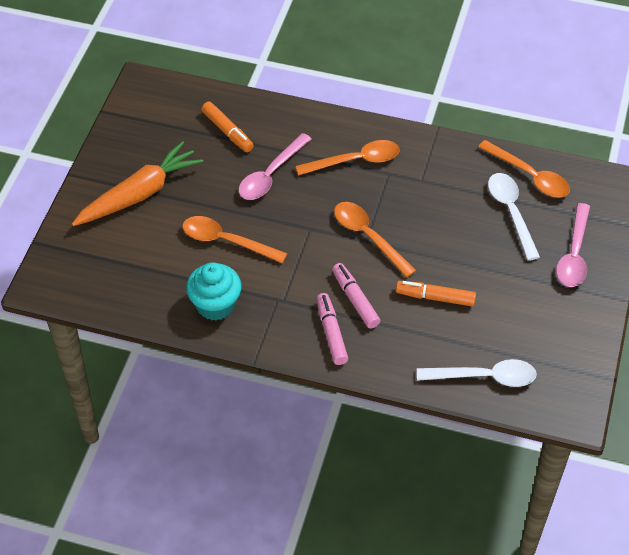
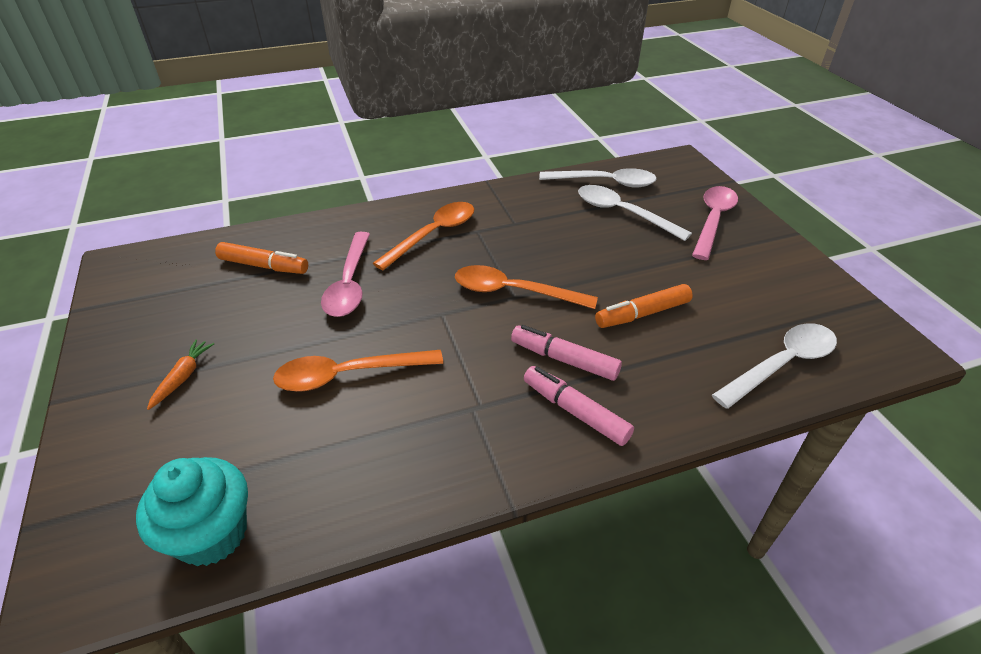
camera: 35 degrees left, 10 degrees down
(139, 194) = (183, 377): orange carrot -> orange carrot, size x0.41
(215, 305) = (395, 462): turquoise cupcake -> turquoise cupcake (212, 534)
(530, 176) = (605, 183): orange spoon -> white spoon
(574, 255) = (713, 220): pink spoon -> pink spoon turned 135 degrees counterclockwise

